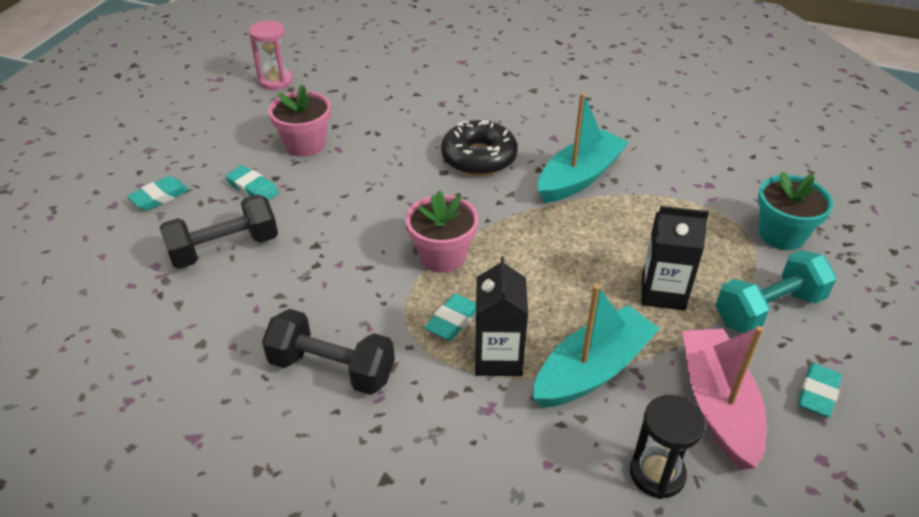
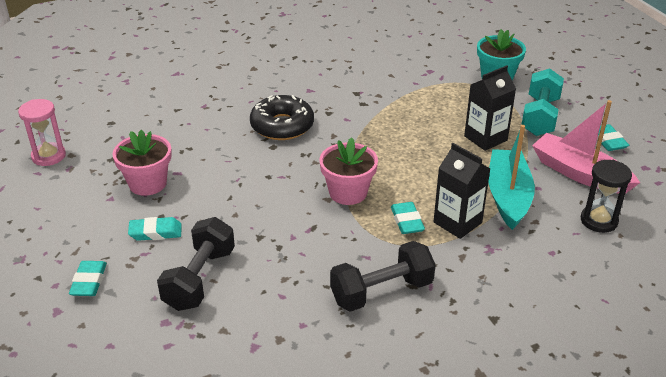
camera: 45 degrees left, 5 degrees down
(579, 177) = (358, 104): turquoise boat -> none

